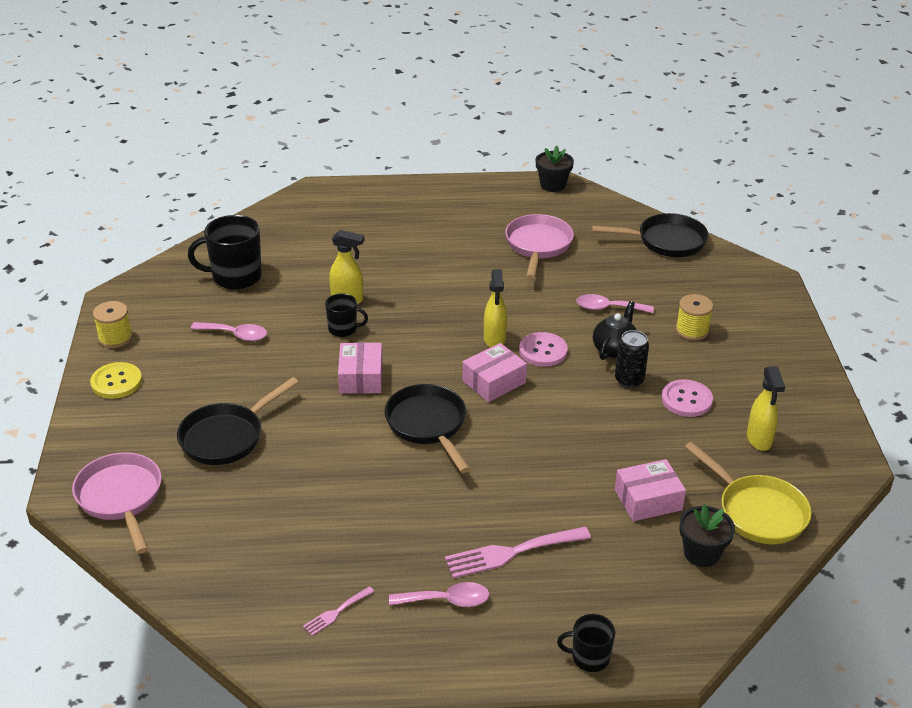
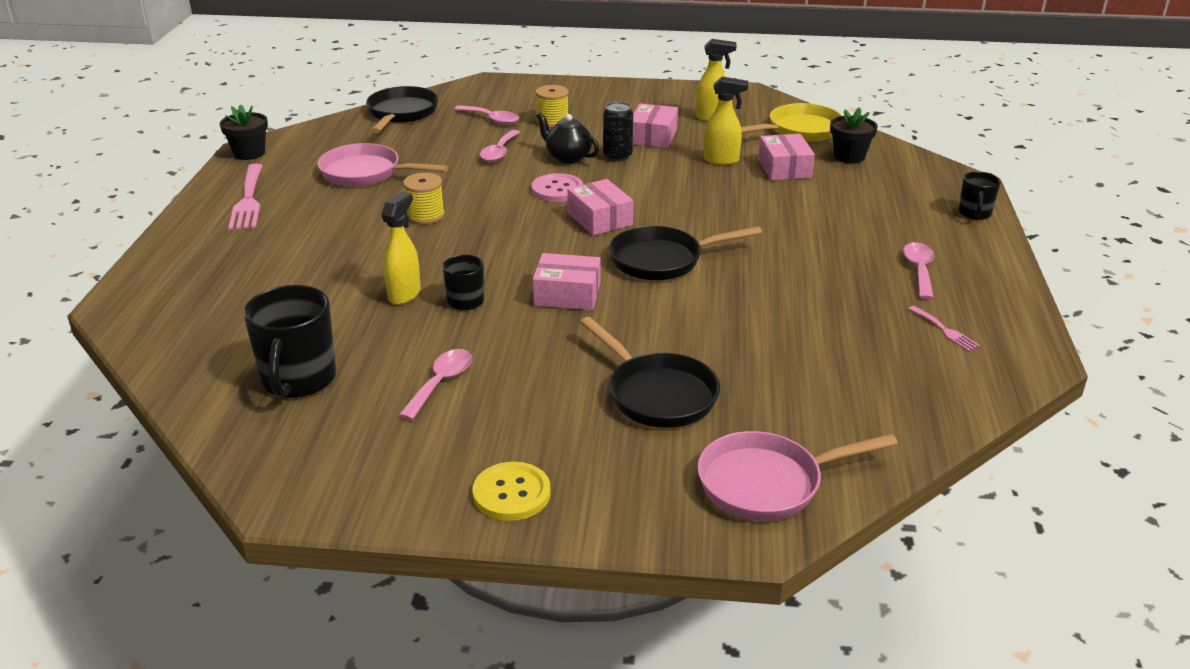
camera: 80 degrees left, 5 degrees down
(115, 338) = (397, 497): yellow spool -> yellow spool (425, 215)
(494, 340) = (528, 212): yellow spray bottle -> yellow spray bottle (722, 160)
(511, 553) = (853, 234): pink fork -> pink fork (248, 200)
(679, 293) = (491, 119): none -> pink spoon
(686, 400) = (653, 137): pink button -> pink box

